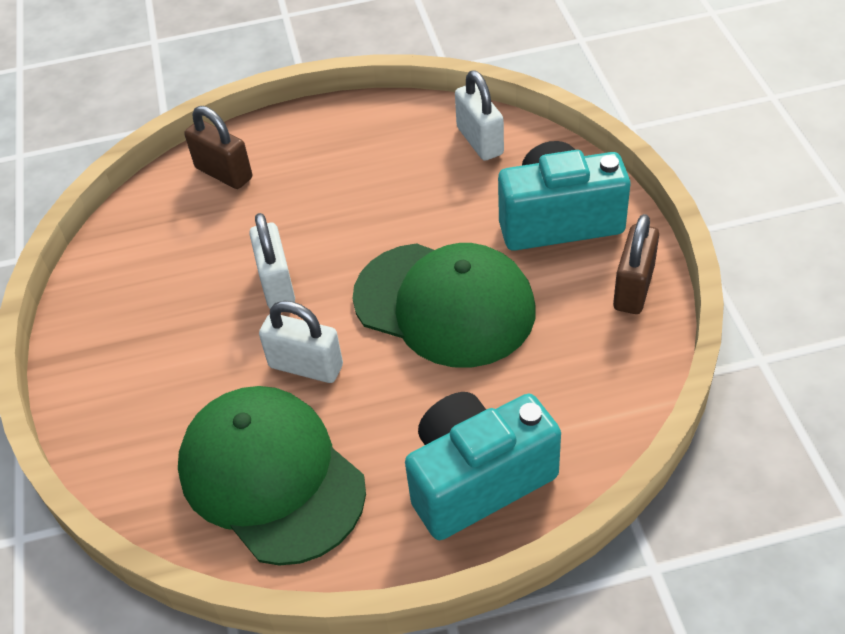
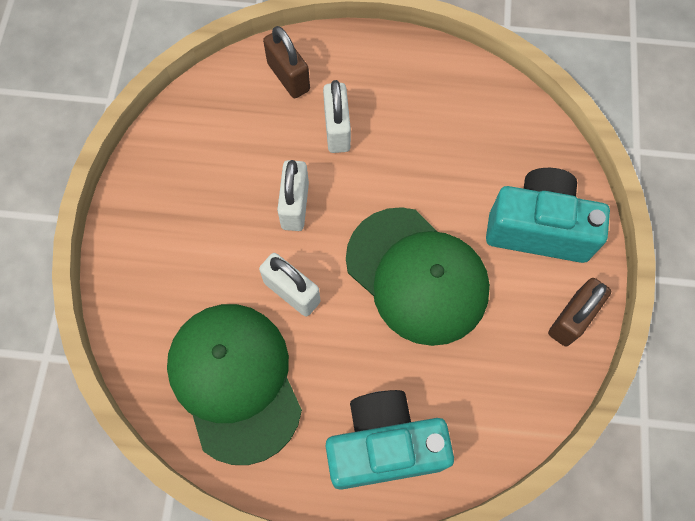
camera: 15 degrees right, 20 degrees up
(480, 141) = (505, 121): white padlock -> white padlock (337, 129)

